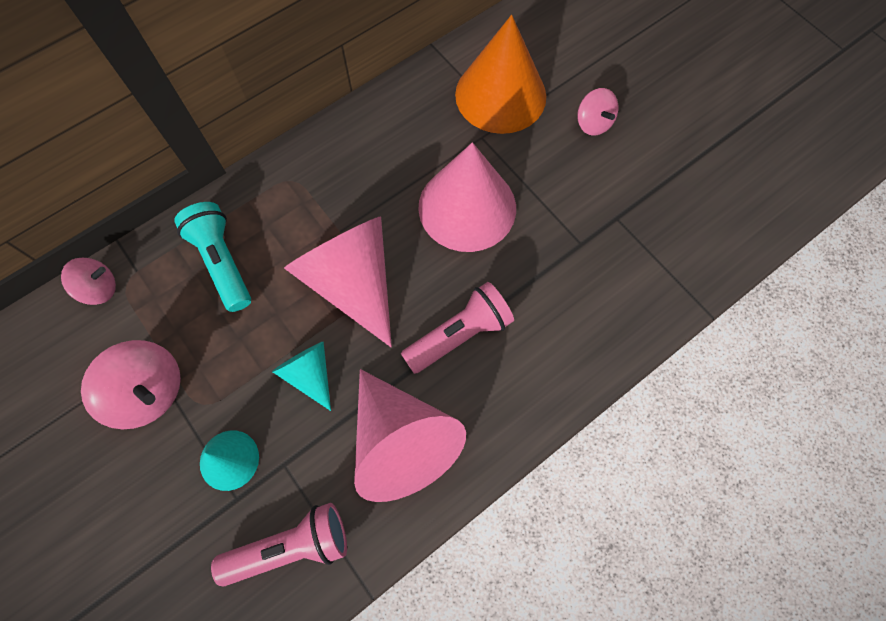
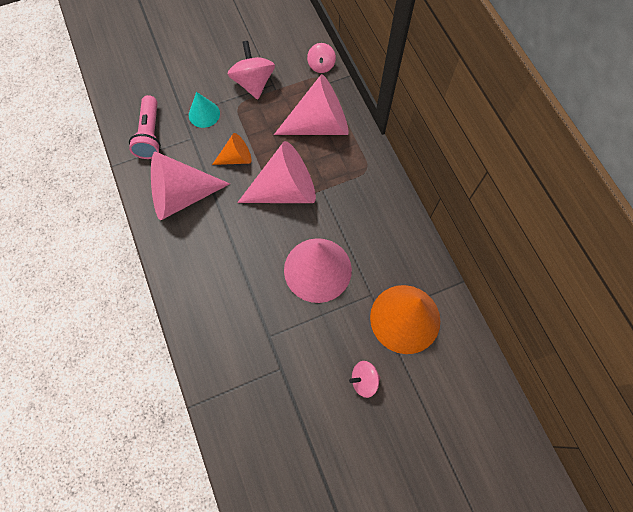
camera: 105 degrees right, 0 degrees up
(149, 392) = (253, 83): pink spinning top -> pink spinning top turned 120 degrees clockwise
(222, 262) = (319, 125): turquoise flashlight -> pink cone
(310, 374) = (236, 158): turquoise cone -> orange cone
(459, 334) = (232, 242): pink flashlight -> none

